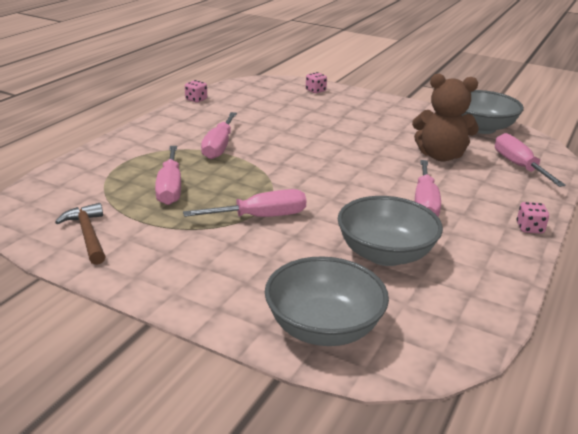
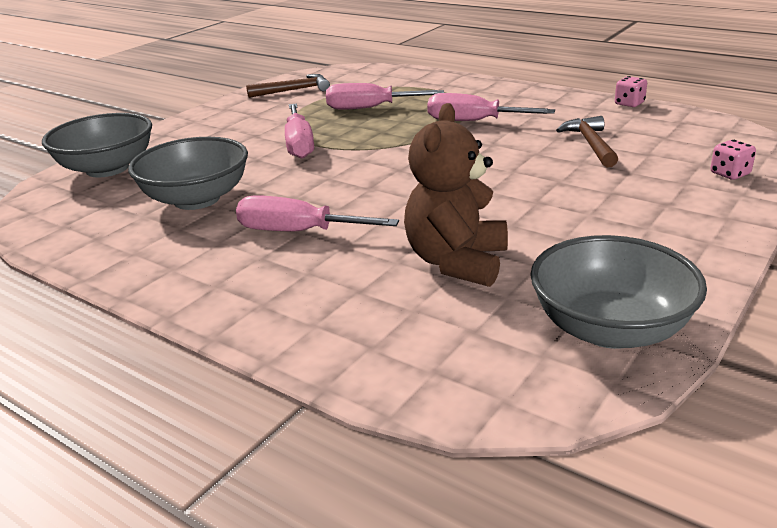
camera: 100 degrees right, 0 degrees up
(270, 115) = (590, 144): none -> brown hammer
(518, 166) = (414, 340): pink screwdriver -> none
(529, 228) = (198, 304): pink dice -> none

